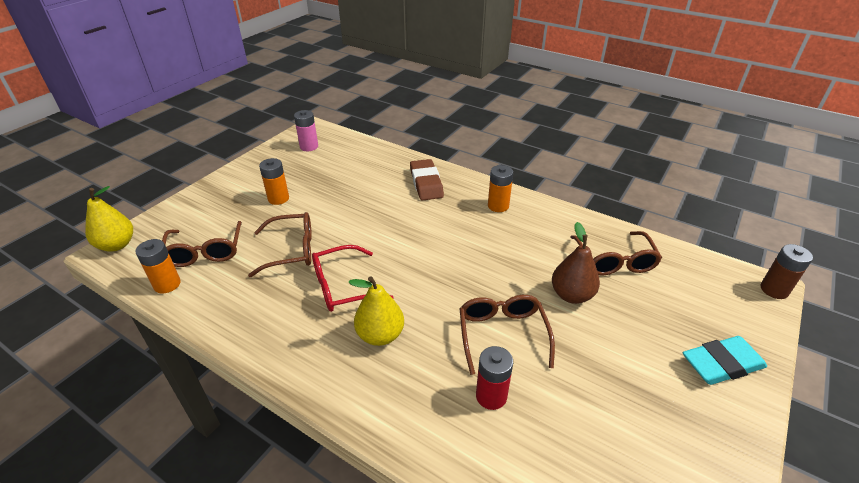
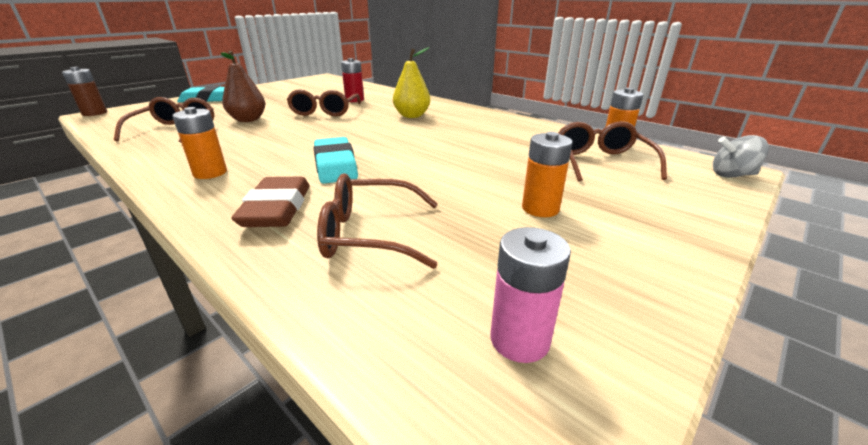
camera: 170 degrees left, 10 degrees down
(117, 245) = (731, 175): yellow pear -> grey spinning top
(291, 250) = (495, 156): brown glasses -> brown glasses (371, 234)
(343, 286) = (437, 133): red glasses -> none
(417, 223) = (335, 165): none -> turquoise eraser

